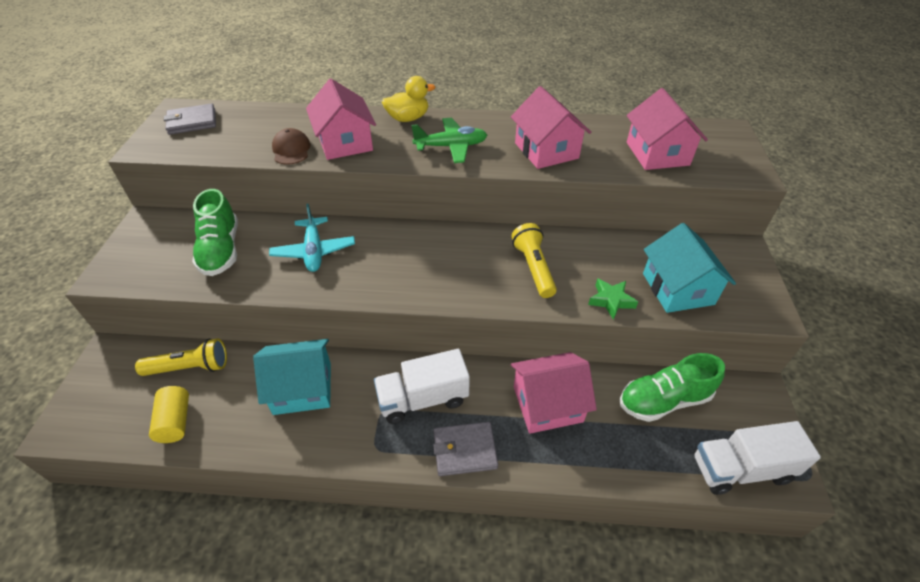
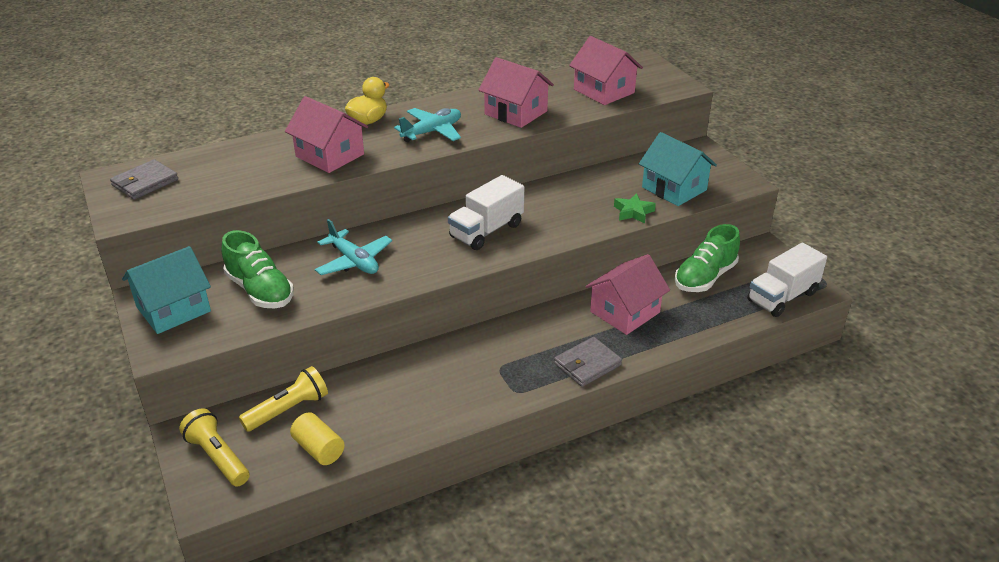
camera: 30 degrees left, 10 degrees down
(291, 150) = (284, 175): brown cap -> none
(302, 388) = (414, 381): turquoise house -> turquoise house (173, 309)
(423, 399) = (525, 347): white truck -> white truck (486, 231)
(451, 147) = (432, 132): green plane -> turquoise plane
(533, 268) = (557, 211): yellow flashlight -> yellow flashlight (218, 457)

